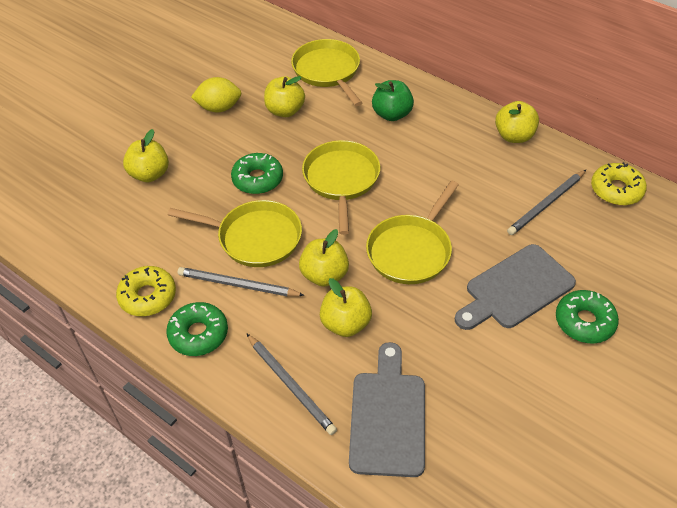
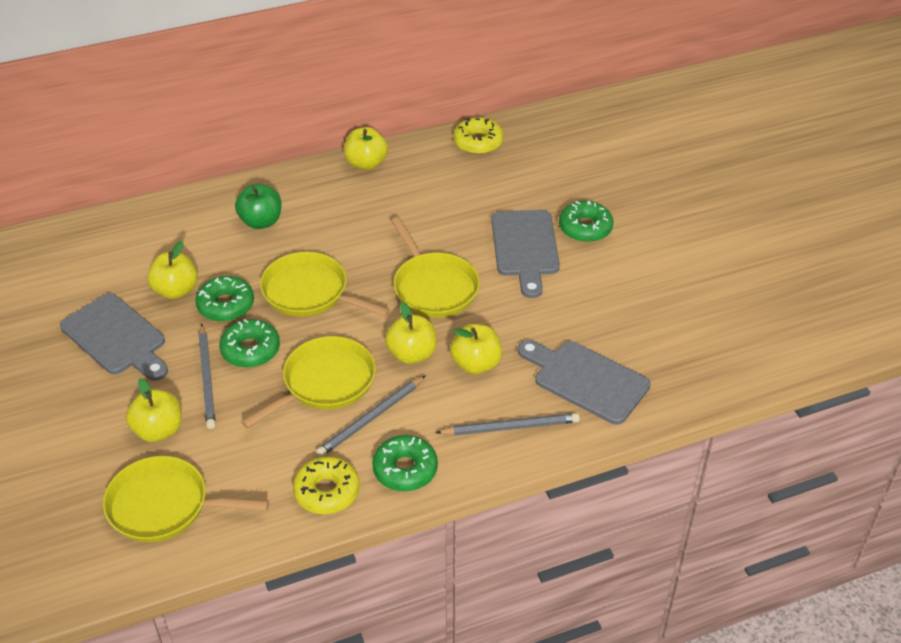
camera: 60 degrees left, 5 degrees down
(219, 108) = (116, 337): yellow lemon -> grey cutting board
(291, 143) = (226, 305): none -> green donut
(328, 71) = (153, 236): yellow pan -> yellow pan (164, 506)
(546, 204) = (457, 186): grey pencil -> grey pencil (207, 379)

